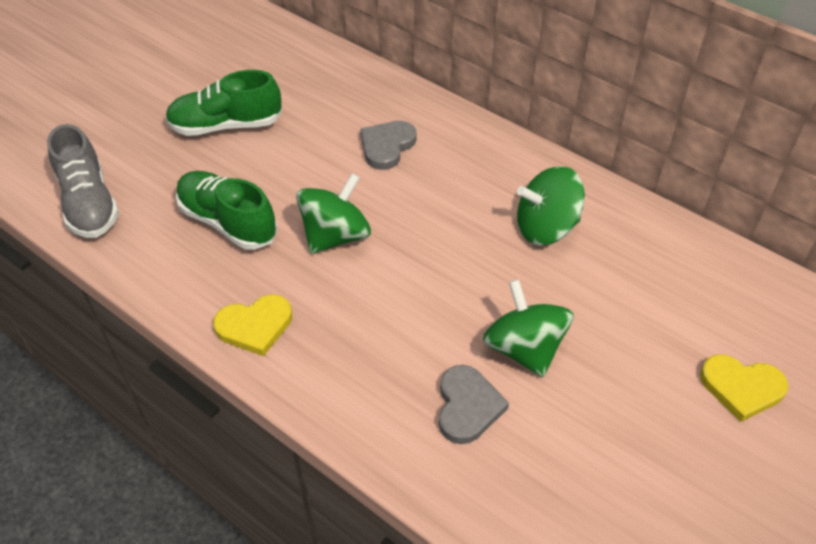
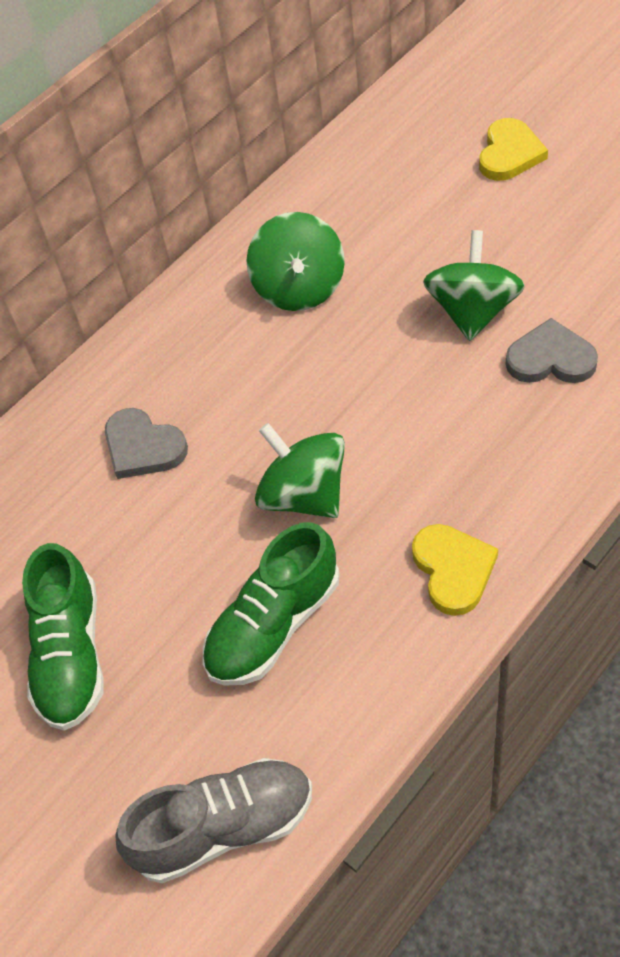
camera: 80 degrees left, 5 degrees up
(524, 348) = (473, 311): green spinning top -> green spinning top turned 120 degrees clockwise

